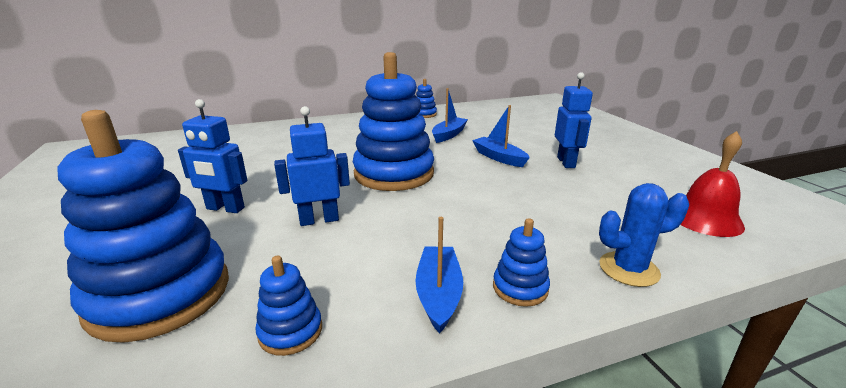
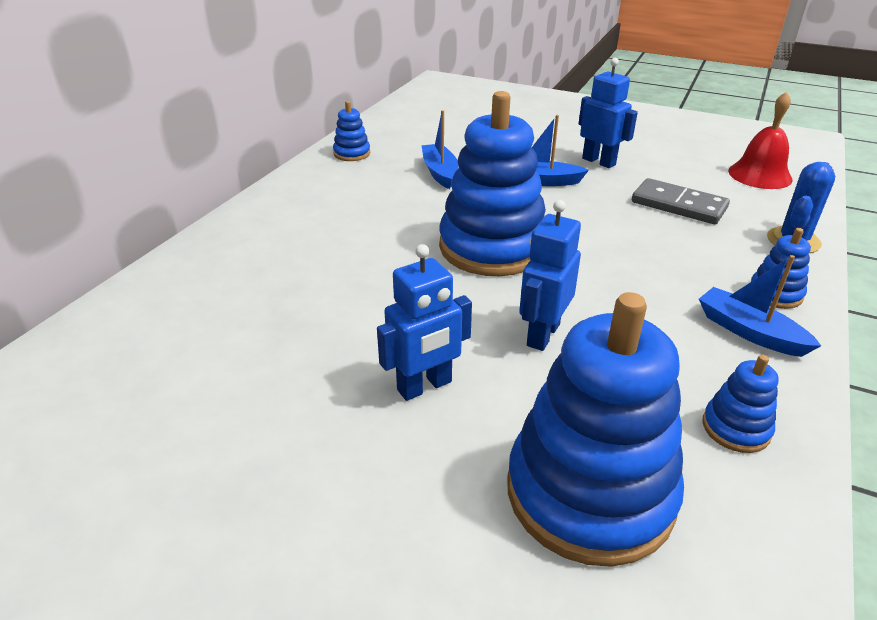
camera: 45 degrees left, 10 degrees up
(571, 205) = (678, 205): none -> grey domino

